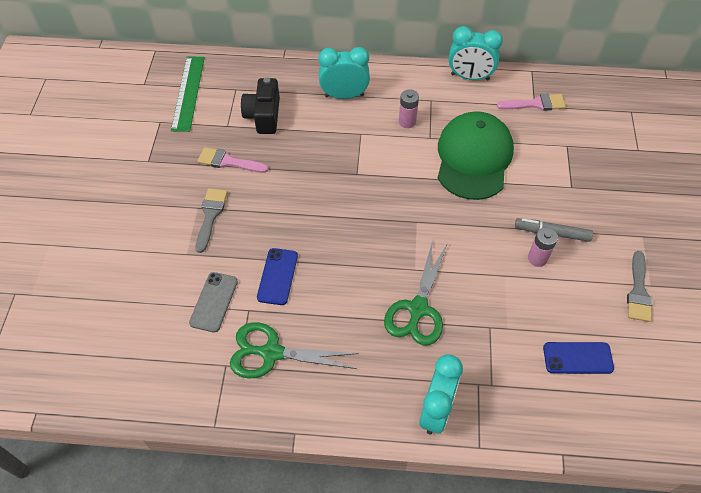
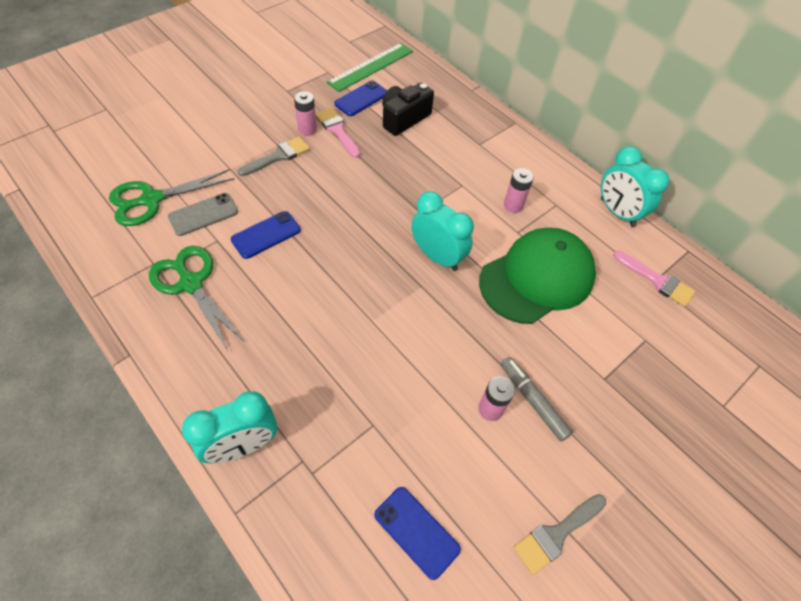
camera: 40 degrees right, 0 degrees up
(205, 178) = (307, 130): none -> pink battery
(214, 124) = (361, 99): none -> blue phone
(344, 95) = (485, 149): turquoise clock -> turquoise clock (437, 256)
(418, 309) = (334, 353): green scissors -> green scissors (151, 200)

